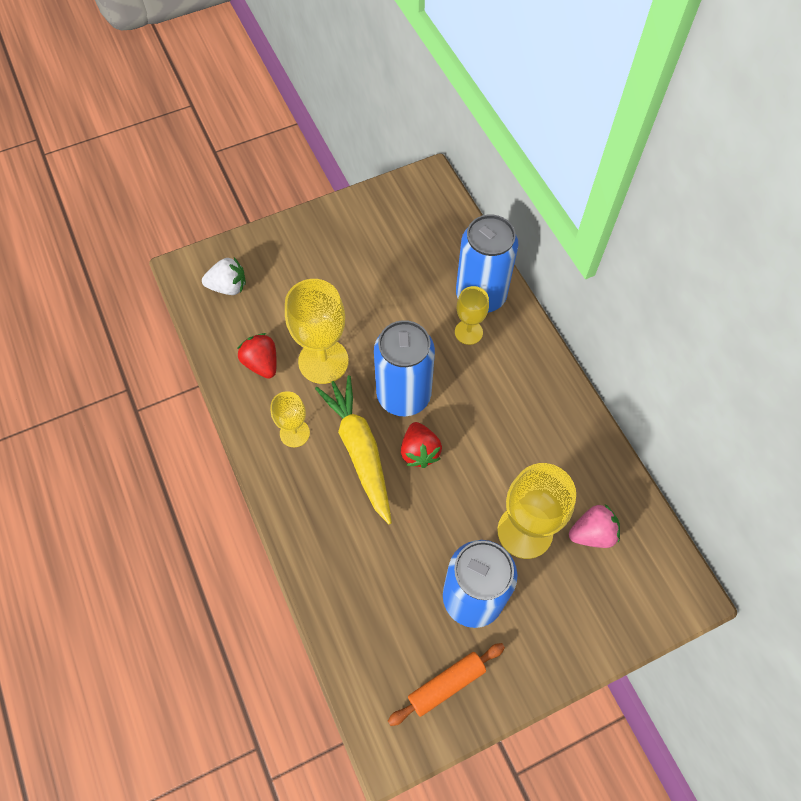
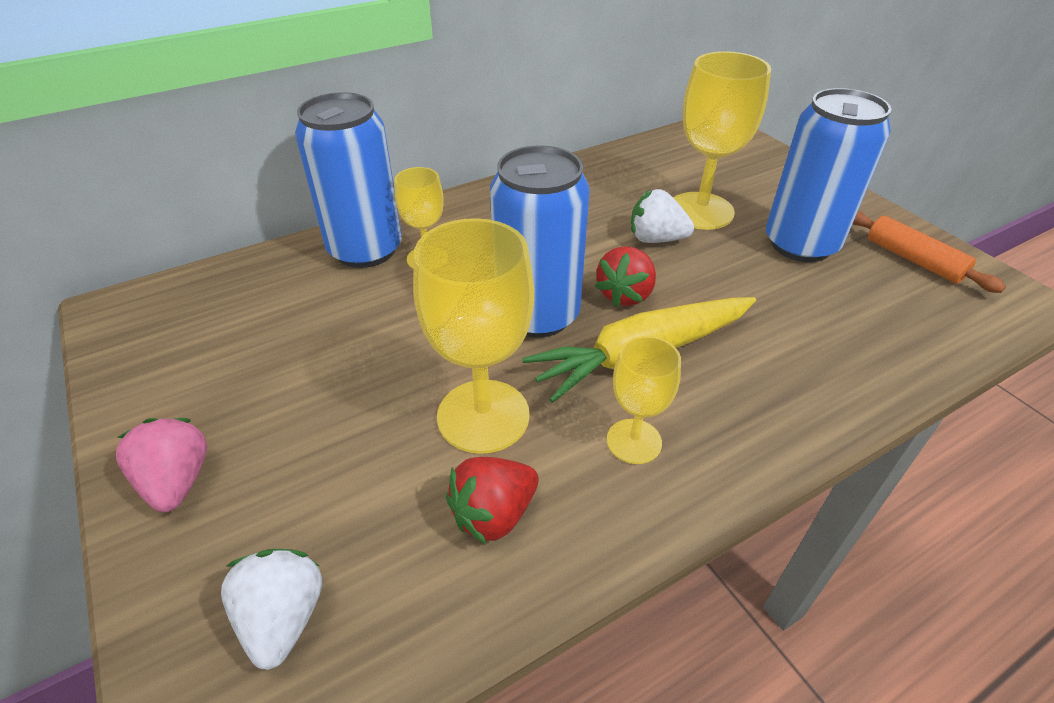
camera: 95 degrees left, 20 degrees down
(419, 451) = (625, 295): red strawberry -> red strawberry turned 135 degrees clockwise
(485, 486) = (656, 239): none -> white strawberry
(592, 533) = (682, 171): pink strawberry -> pink strawberry (177, 481)

